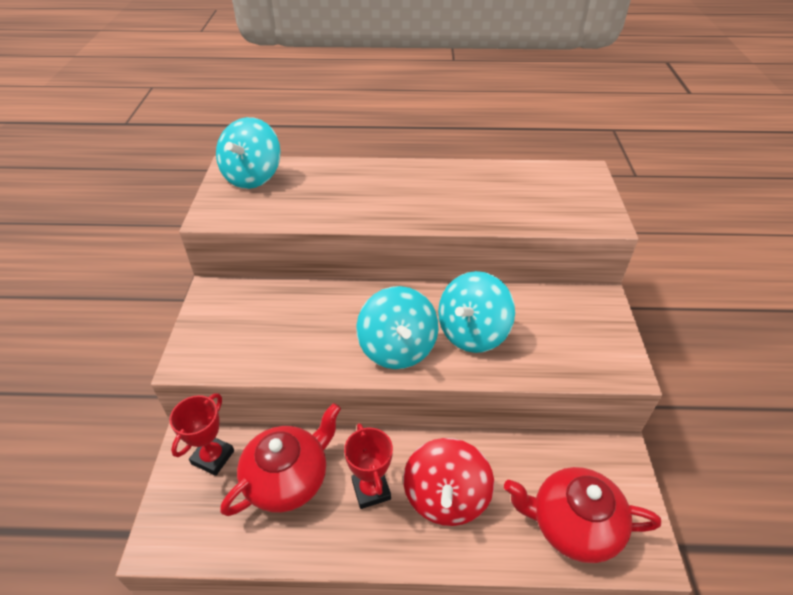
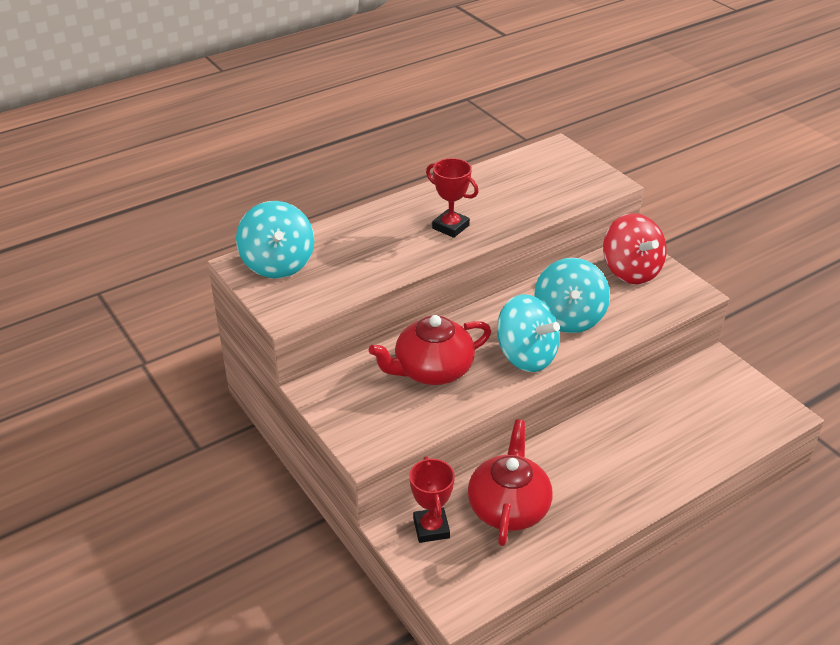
camera: 35 degrees left, 5 degrees down
(371, 490) = (578, 478): red trophy -> red trophy (450, 227)
(446, 497) = (634, 453): red spinning top -> red spinning top (631, 271)
(572, 524) = (728, 422): red teapot -> red teapot (432, 370)

